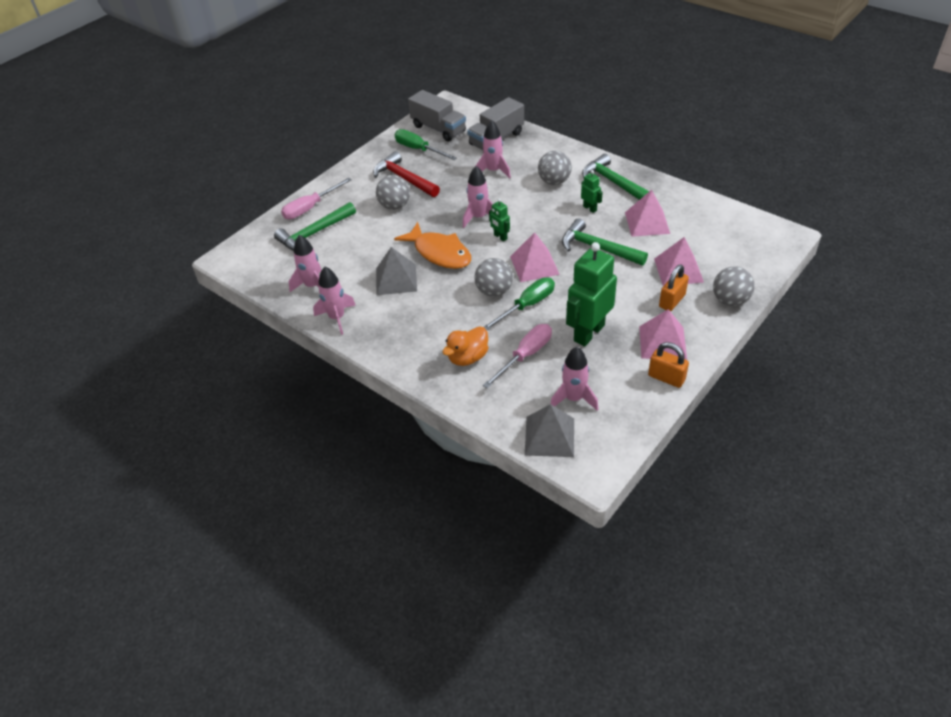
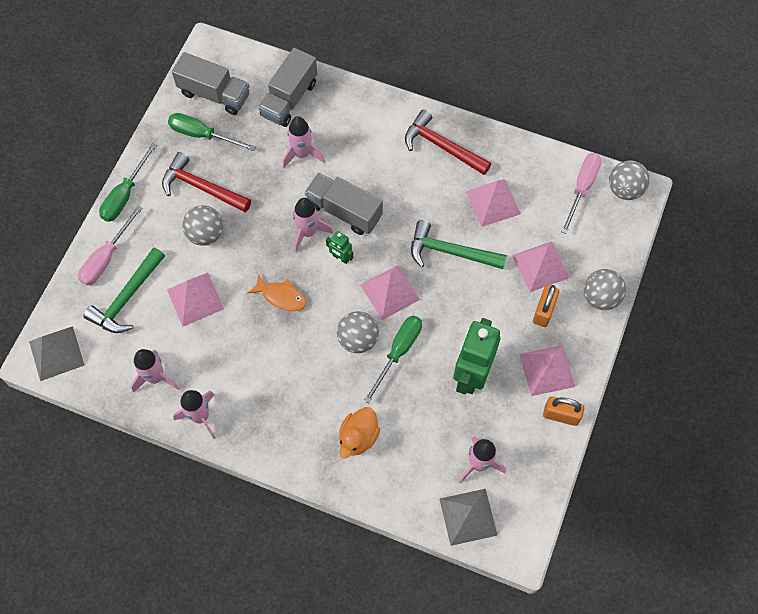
camera: 20 degrees left, 20 degrees up
(343, 174) = (125, 195): none -> green screwdriver
(368, 243) = (195, 299): none -> pink pyramid
(396, 279) = (246, 346): grey pyramid -> grey pyramid (56, 353)
(439, 253) = (281, 296): orange fish -> orange fish, size x0.61
(514, 209) = (344, 211): none -> grey truck
(525, 356) = (416, 421): pink screwdriver -> pink screwdriver (582, 188)
(554, 181) = (376, 158): grey ball -> grey ball (624, 189)
(590, 208) = (426, 193): green robot -> none
(613, 182) = (442, 146): green hammer -> red hammer

